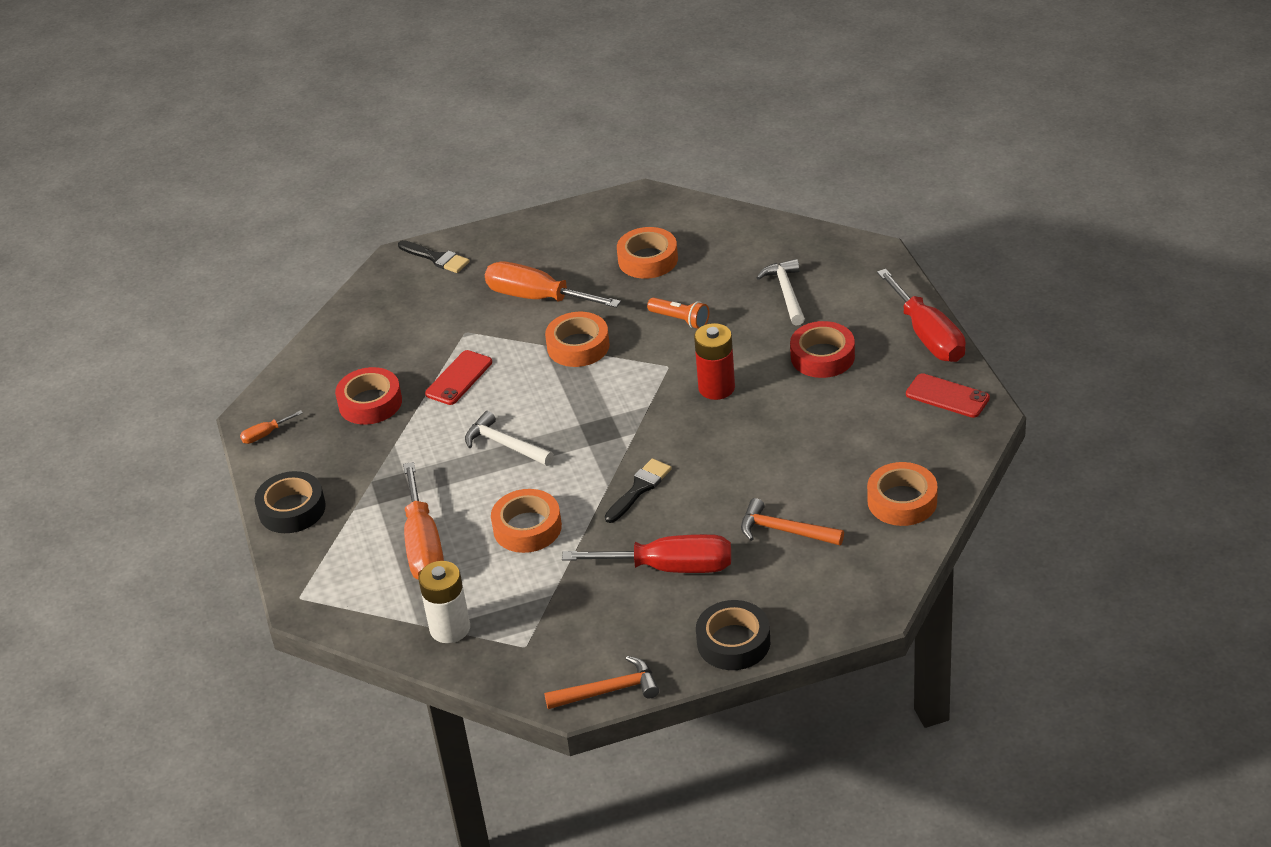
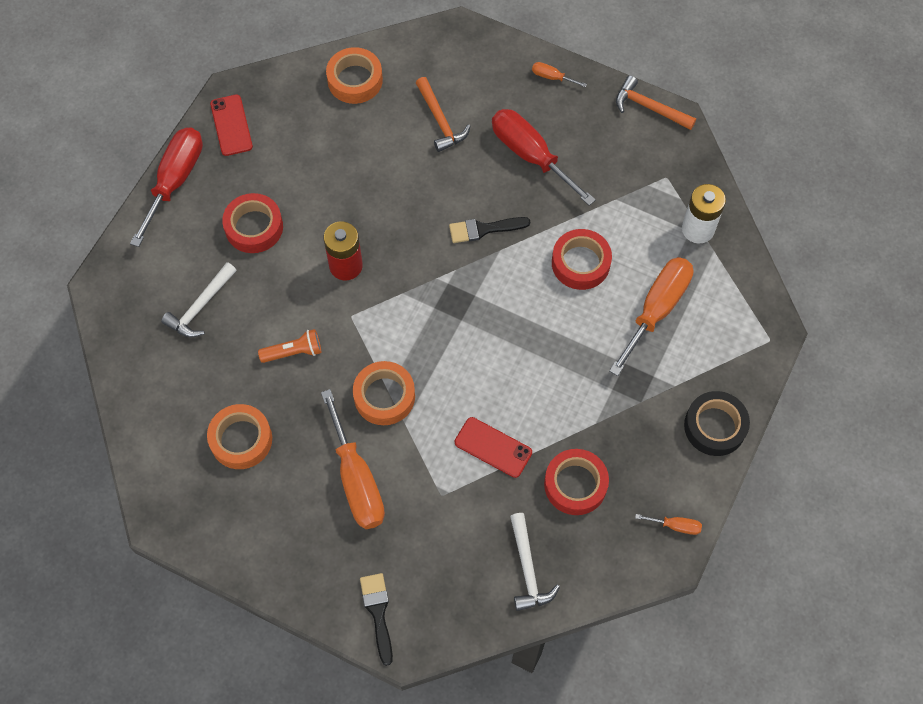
camera: 140 degrees left, 25 degrees up
(459, 378) = (493, 447): red phone -> red phone turned 45 degrees clockwise
(505, 445) = (525, 348): white hammer -> white hammer (528, 569)
(527, 528) = (580, 263): orange tape -> red tape
(680, 320) = (293, 352): orange flashlight -> orange flashlight turned 90 degrees clockwise
(733, 642) = (552, 77): black tape -> orange screwdriver

